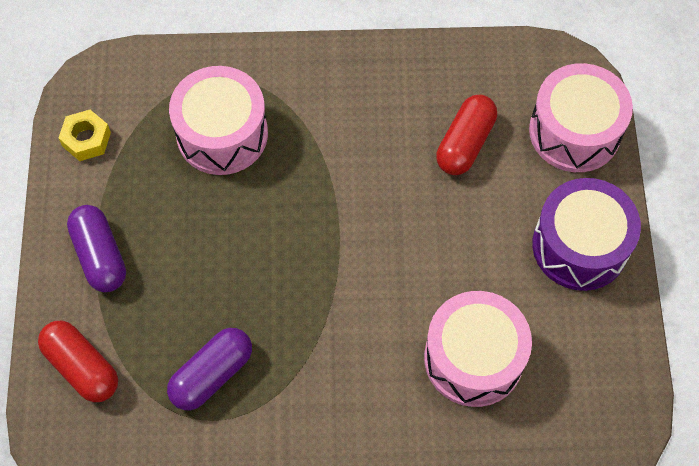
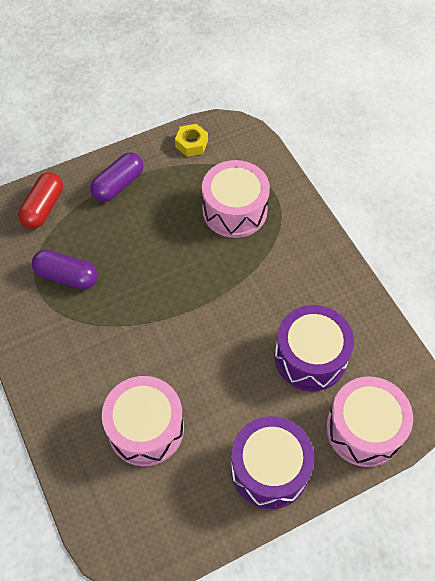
camera: 65 degrees right, 5 degrees down
(465, 143) = (310, 357): red capsule -> purple drum

